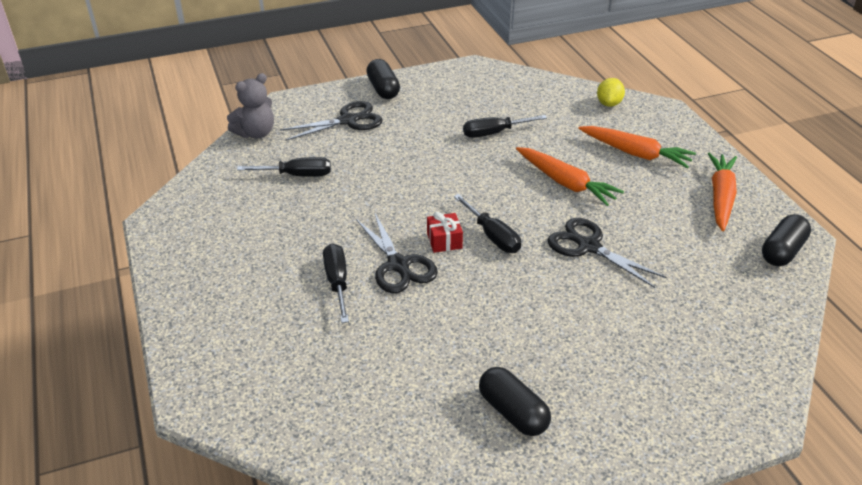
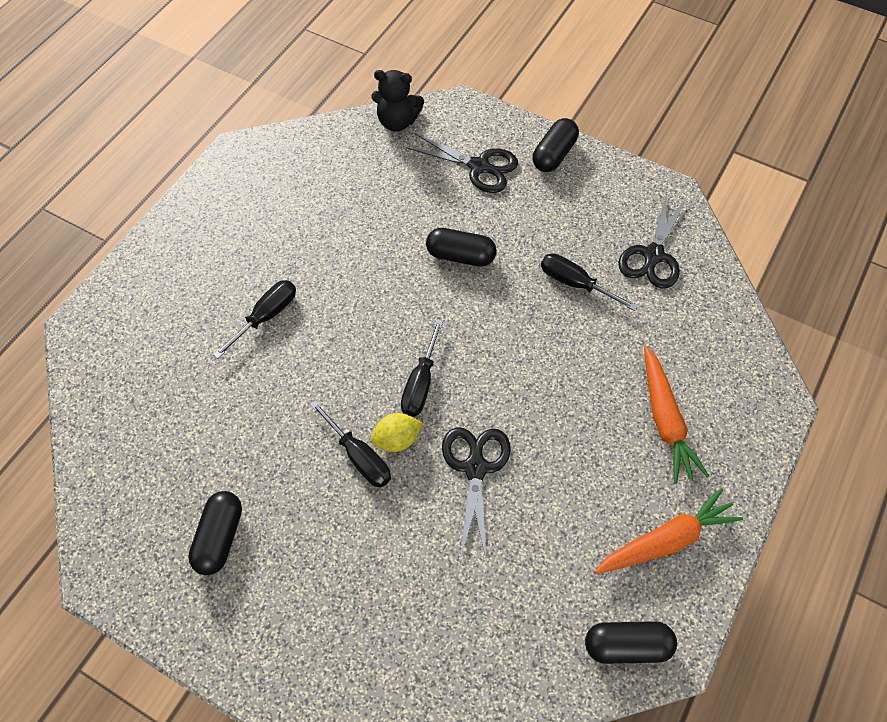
camera: 50 degrees right, 20 degrees up
(256, 133) = (397, 122): grey teddy bear -> black teddy bear
(296, 175) = (369, 191): black screwdriver -> black screwdriver (358, 456)
(398, 265) = (322, 342): black scissors -> black scissors (653, 255)
(410, 165) = (460, 256): none -> black capsule
(444, 241) = (382, 352): red gift -> none
(565, 183) = (554, 391): orange carrot -> none
(609, 103) = (732, 345): yellow lemon -> yellow lemon (397, 440)

